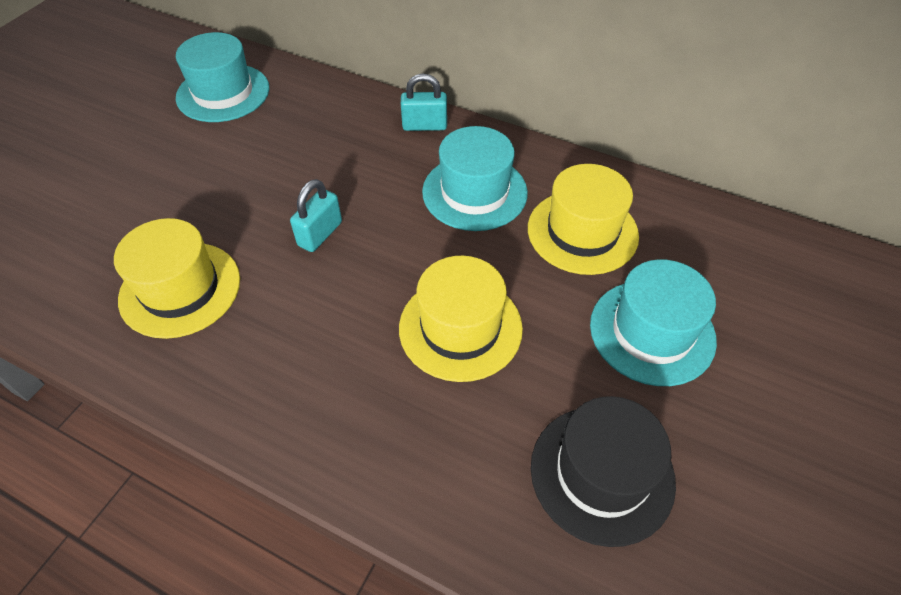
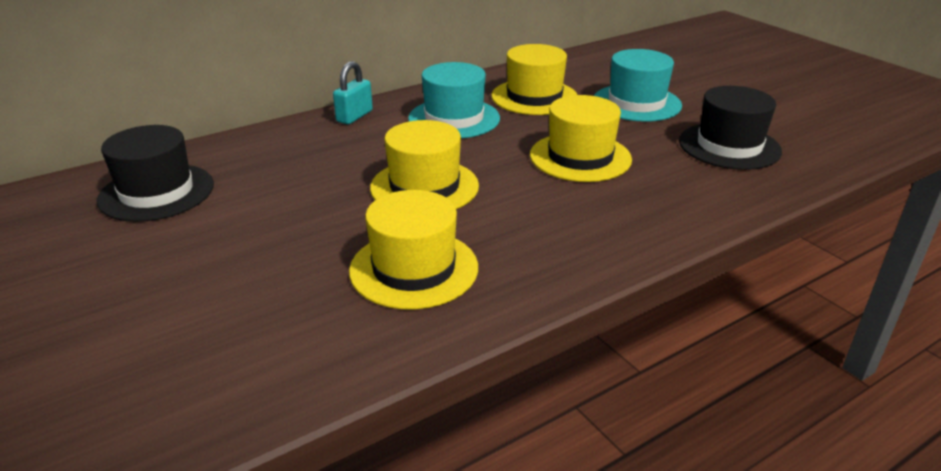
camera: 60 degrees left, 20 degrees down
(223, 93) = (156, 192): turquoise hat -> black hat
(320, 234) = (424, 187): turquoise padlock -> yellow hat

